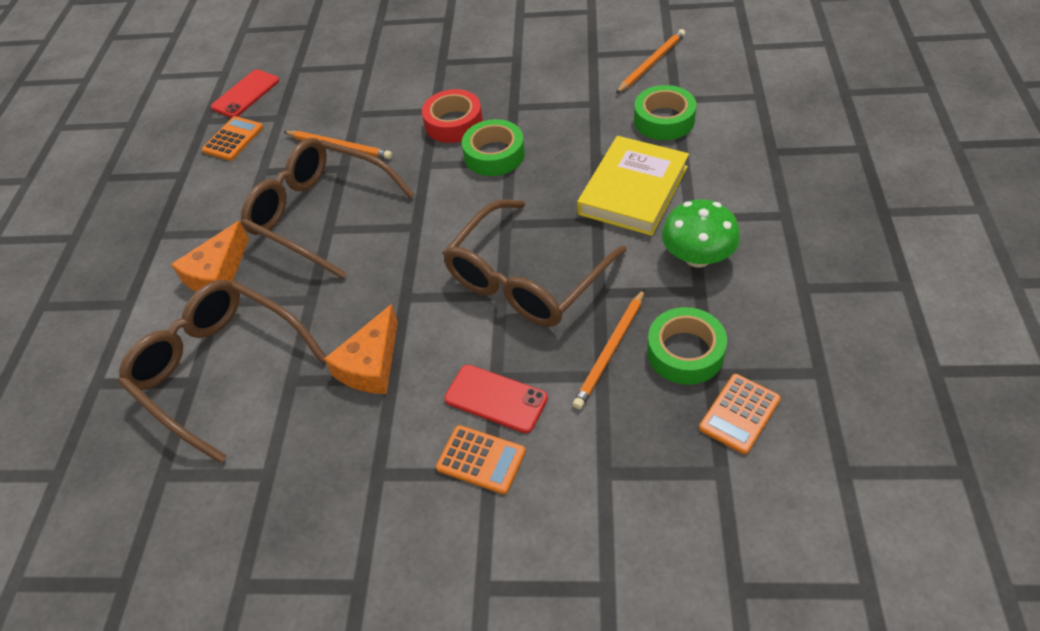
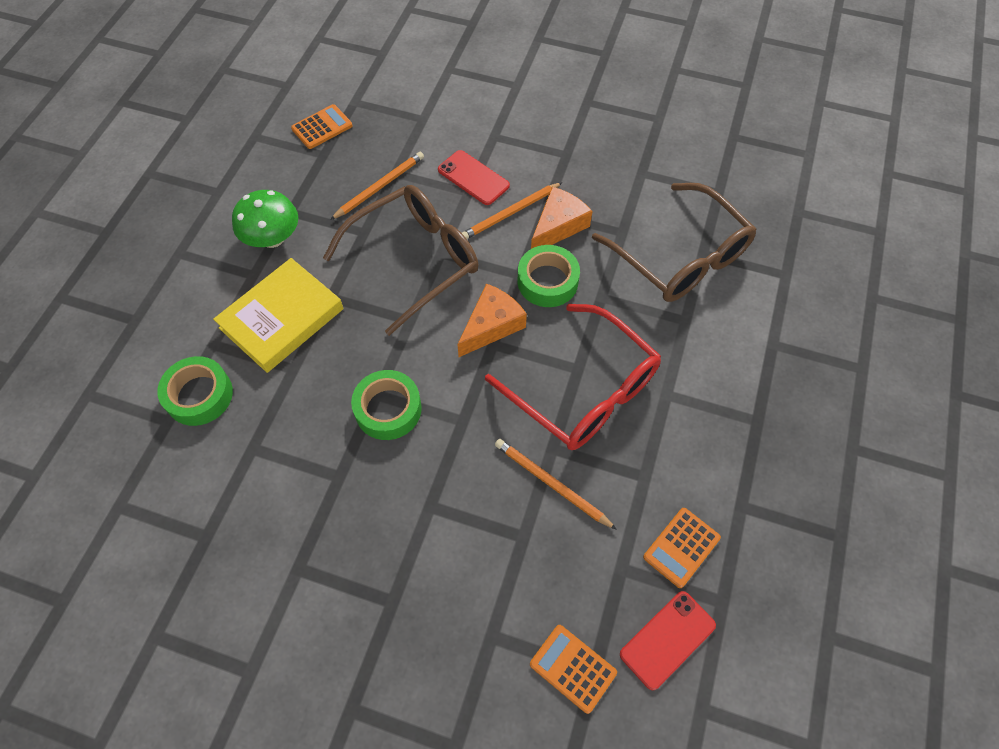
camera: 170 degrees left, 10 degrees up
(218, 274) = (688, 350): orange cheese -> orange cheese (491, 325)
(319, 213) = (585, 391): brown glasses -> red glasses
(454, 123) = (414, 474): red tape -> none
(481, 459) = (496, 145): orange calculator -> orange calculator (572, 668)
(651, 63) = (153, 491): orange pencil -> orange pencil (511, 213)
(685, 352) = (330, 172): green tape -> green tape (547, 281)

